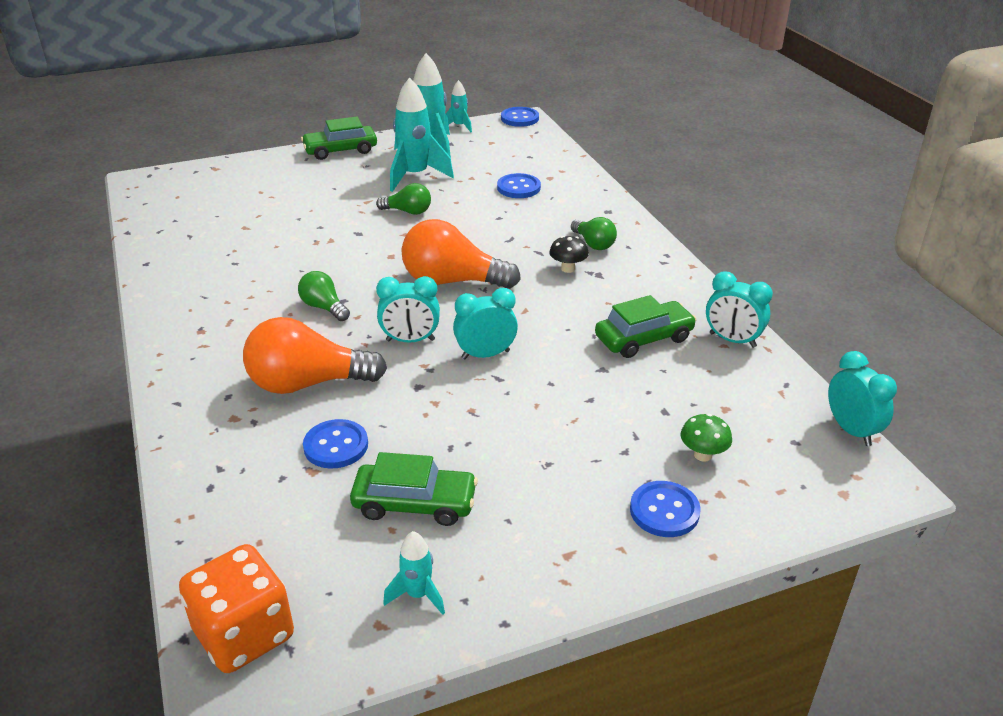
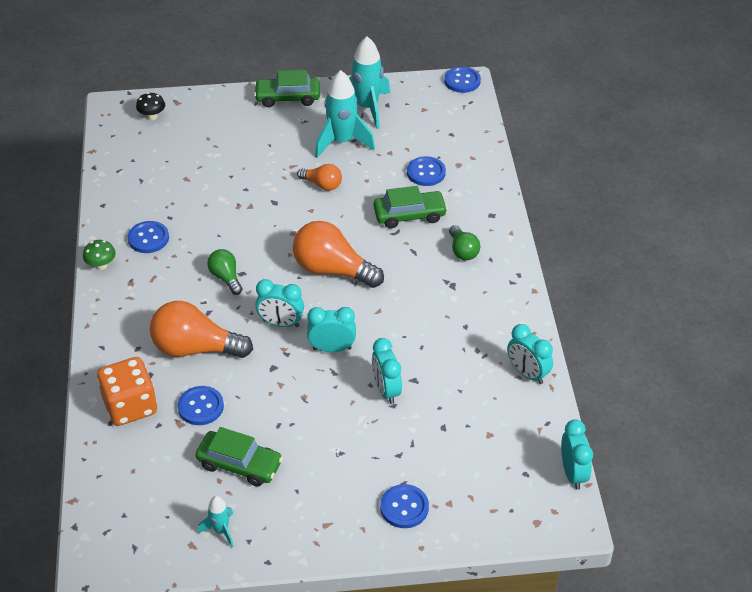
camera: 15 degrees right, 10 degrees up
(213, 285) = (148, 238): none -> blue button
(244, 634) = (110, 532): orange dice -> orange dice (130, 406)
(408, 211) = (322, 184): green light bulb -> orange light bulb
(459, 126) = (403, 83): turquoise rocket -> none
(568, 269) = (430, 274): black mushroom -> black mushroom (152, 116)
(573, 385) = (386, 390): none -> turquoise clock
(644, 338) = (459, 357): green car -> green car (409, 215)
(703, 455) = (452, 470): green mushroom -> green mushroom (101, 265)

